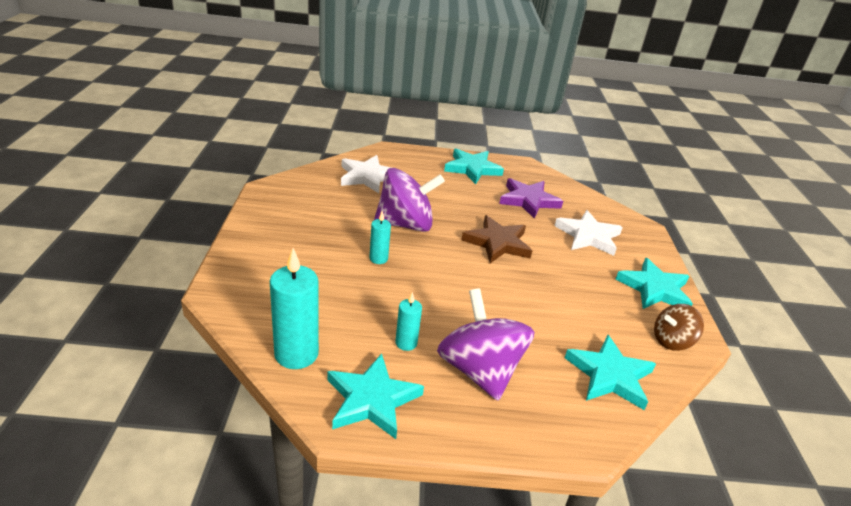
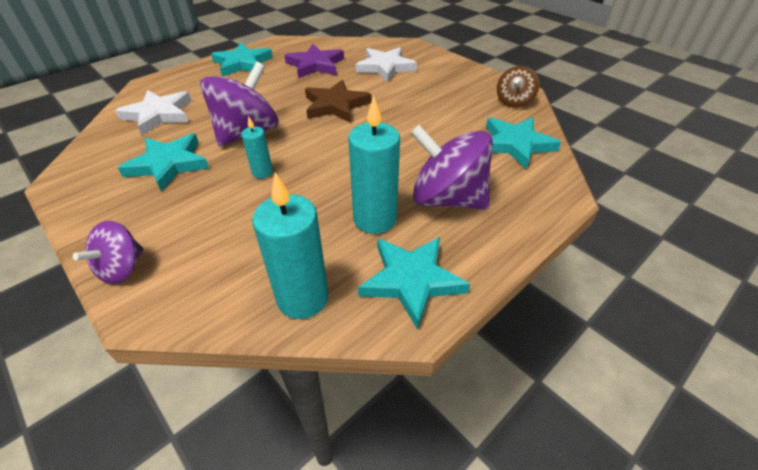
camera: 40 degrees left, 10 degrees up
(235, 262) = (122, 268): none -> purple spinning top
(406, 343) = (375, 219): turquoise candle -> turquoise candle, size x1.86
(654, 289) = (464, 77): turquoise star -> turquoise star (168, 164)

